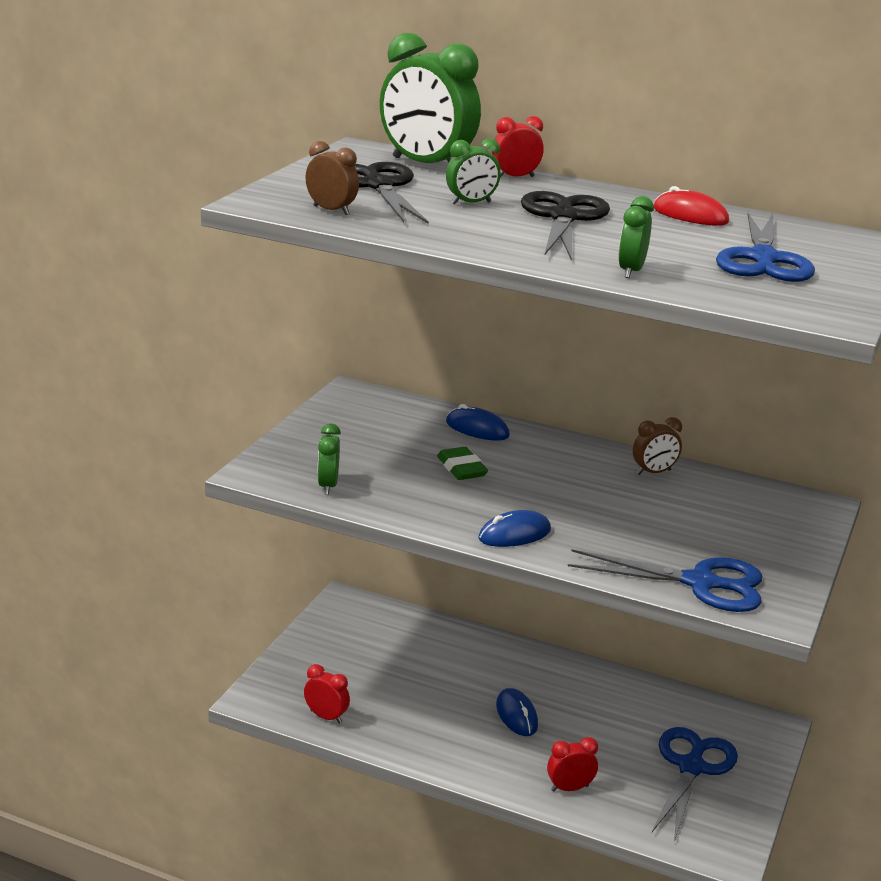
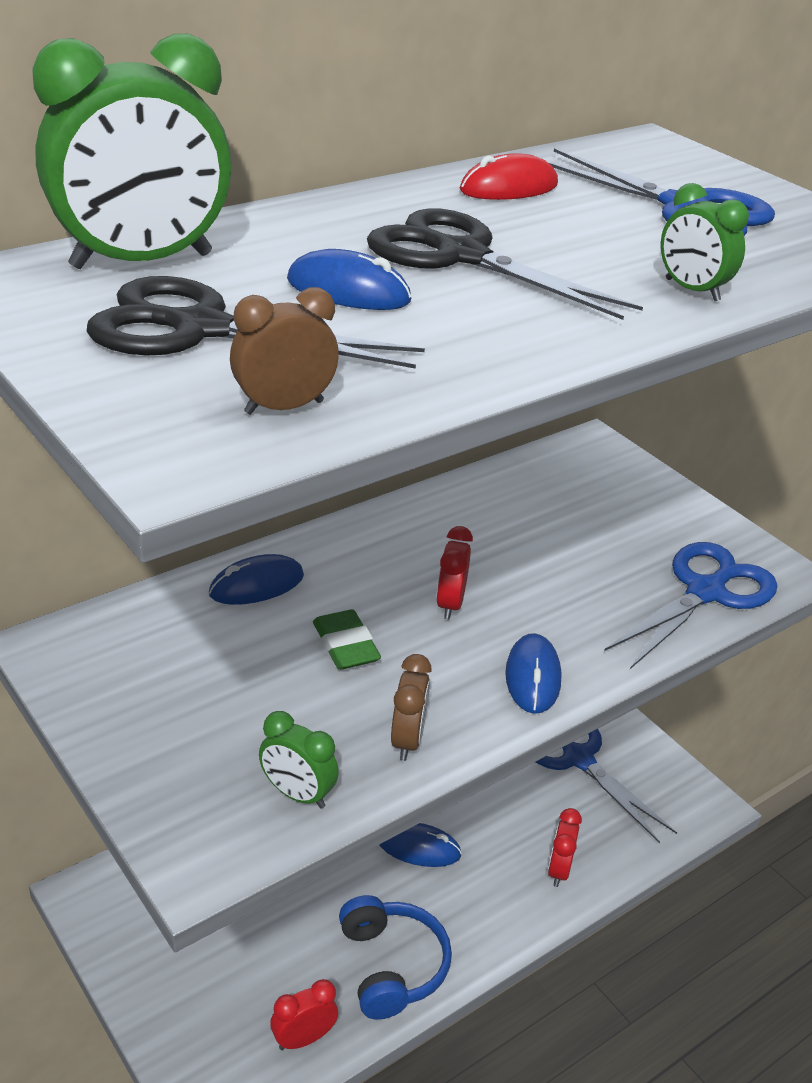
camera: 60 degrees left, 10 degrees up
(410, 735) = (391, 966): none -> blue headphones
(461, 468) = (345, 645): green eraser -> green eraser turned 60 degrees clockwise
(471, 203) = (348, 291): green clock -> blue mouse
(515, 177) = (264, 225): red clock -> red clock (450, 604)
(653, 472) = (462, 508): brown clock -> brown clock (407, 740)

